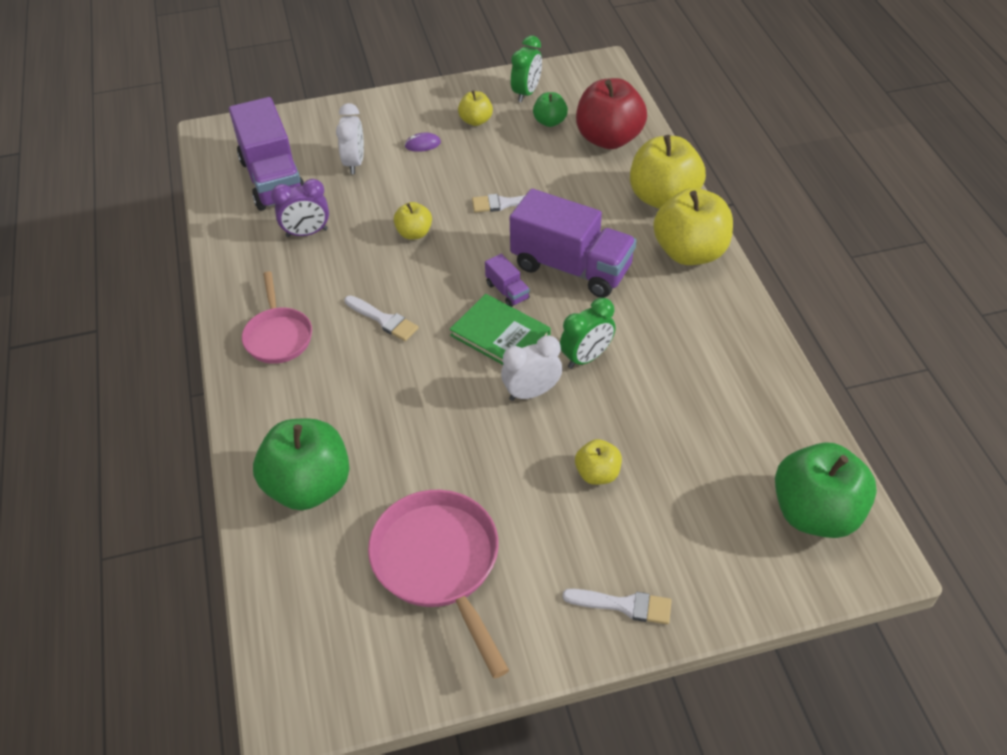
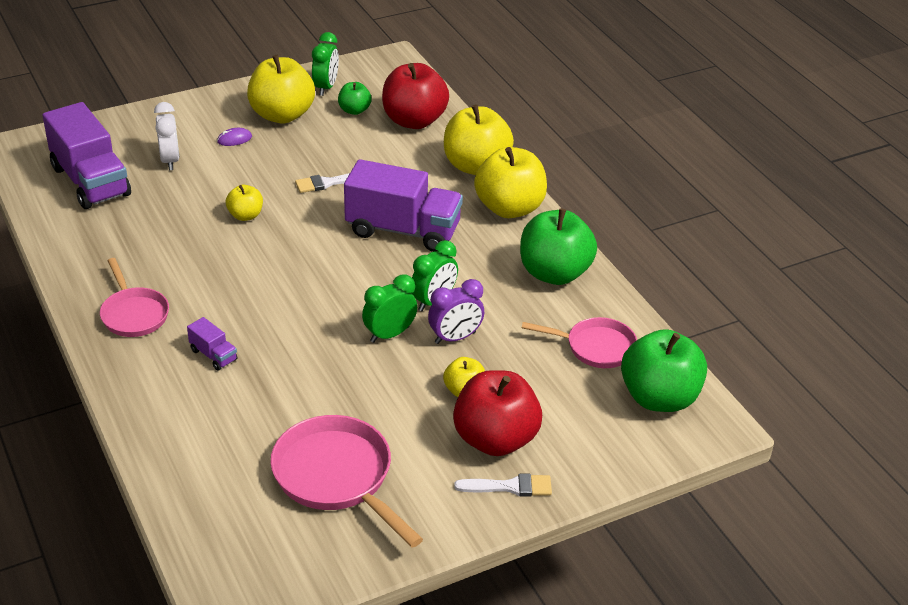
camera: 15 degrees left, 10 degrees down
(307, 233) = (138, 225): purple clock -> purple clock (455, 338)
(309, 486) = (198, 432): green apple -> green apple (554, 273)
(383, 320) = (234, 290): white brush -> none
(476, 121) = (282, 115): yellow apple -> yellow apple, size x1.98
(500, 335) = (349, 291): green book -> none
(507, 291) = (347, 255): purple truck -> purple truck (213, 355)
(531, 392) = (389, 334): white clock -> green clock
(619, 541) = (495, 439): none -> red apple
(753, 437) = (596, 347): none -> pink pan

